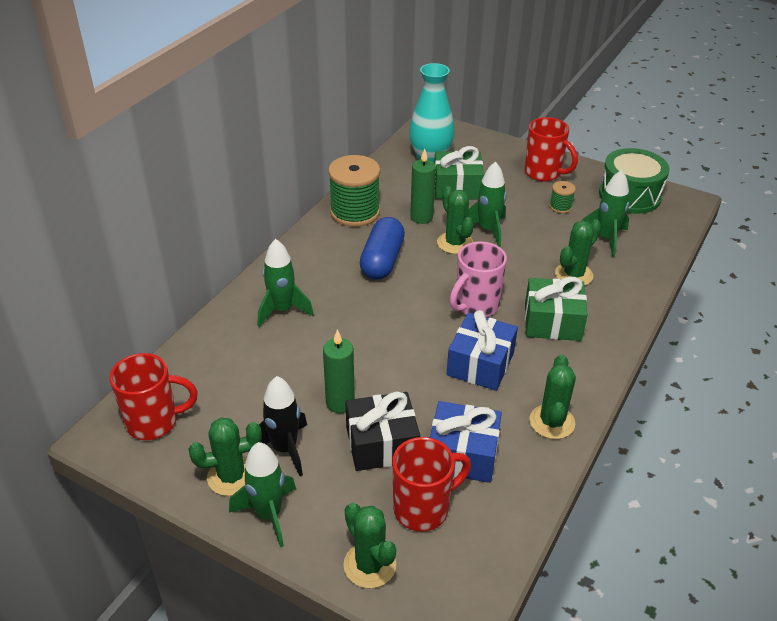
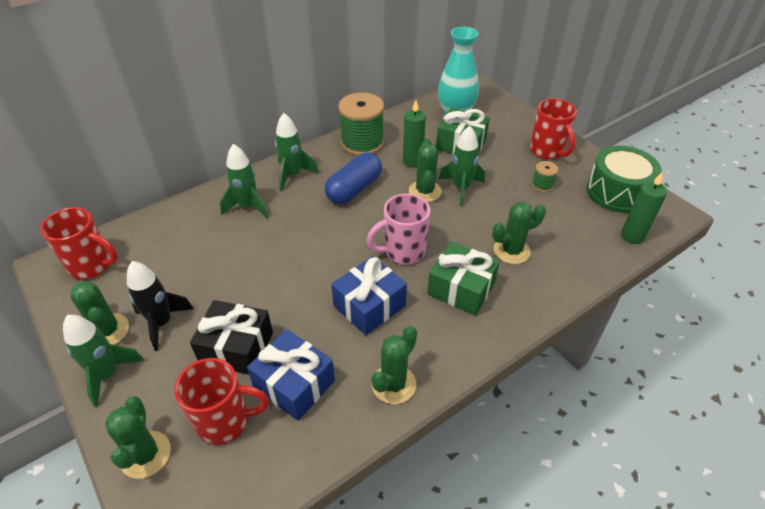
camera: 25 degrees right, 5 degrees up
(231, 476) = (108, 331): green cactus -> green cactus turned 45 degrees clockwise
(340, 403) = (232, 299): green candle -> green candle (632, 236)
(606, 239) = (566, 226): green rocket -> green rocket (293, 175)

